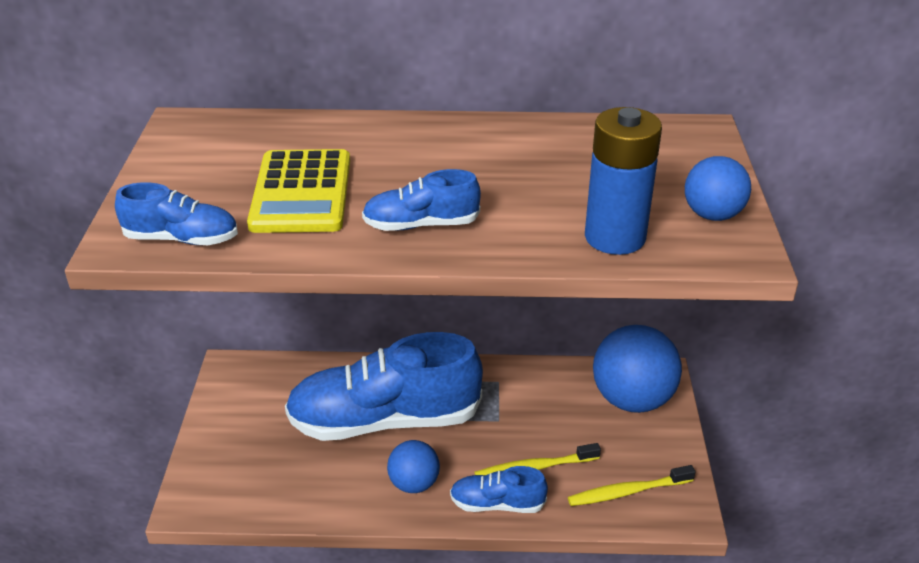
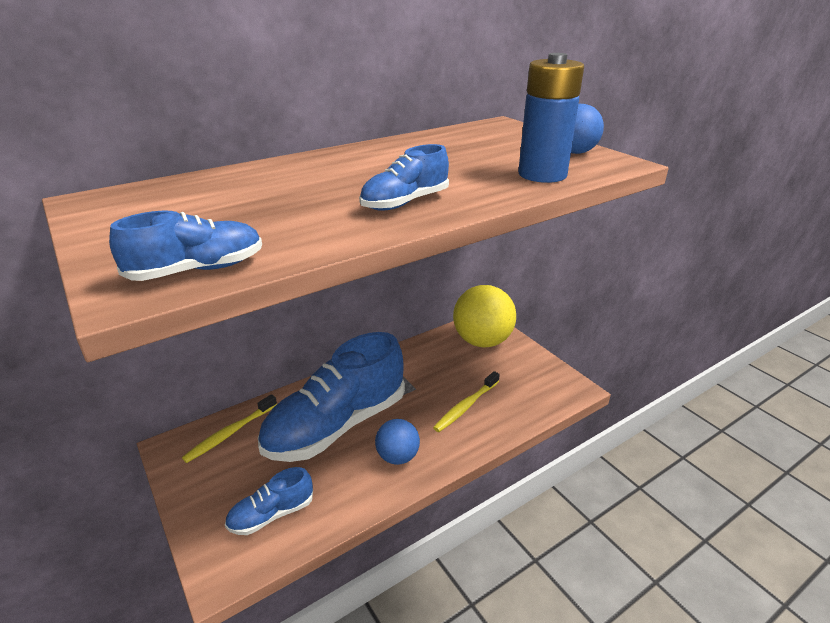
camera: 35 degrees left, 5 degrees down
(302, 193) = (275, 211): yellow calculator -> none
(497, 504) = (465, 440): blue shoe -> blue shoe (272, 514)
(627, 492) = (532, 393): yellow toothbrush -> yellow toothbrush (230, 433)
(632, 399) = (482, 341): blue ball -> yellow ball

